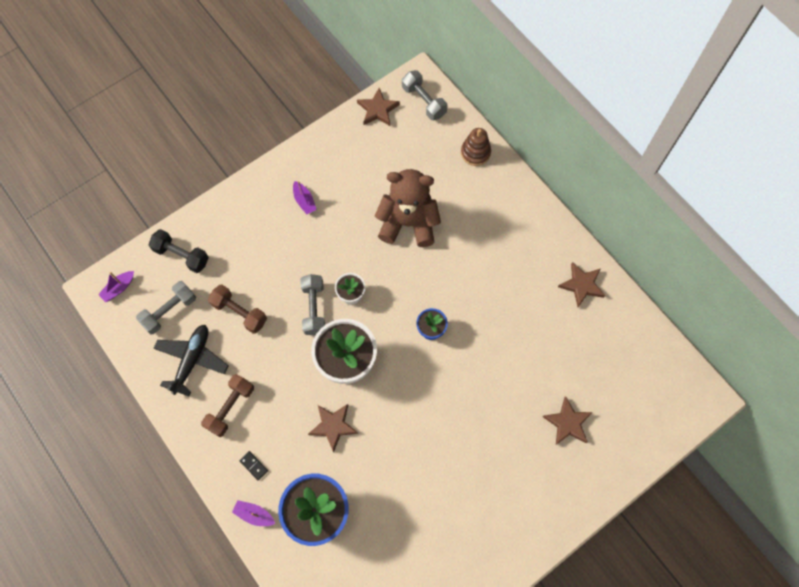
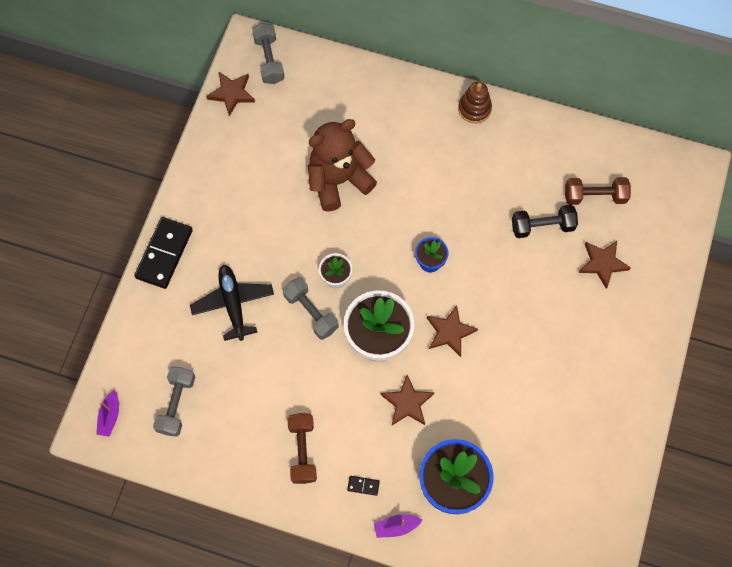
camera: 35 degrees left, 0 degrees up
(181, 255) = (147, 346): black dumbbell -> black dumbbell (542, 226)
(192, 360) = (233, 433): black plane -> black plane (233, 304)
(240, 312) = (245, 361): brown dumbbell -> brown dumbbell (594, 196)
(243, 196) = (164, 254): none -> black domino
(304, 201) = (227, 221): purple boat -> none
(424, 101) = (269, 60): grey dumbbell -> grey dumbbell turned 60 degrees clockwise
(475, 153) = (352, 79): brown stacking toy -> brown stacking toy (474, 109)
(582, 285) = (529, 138): brown star -> brown star (450, 332)

